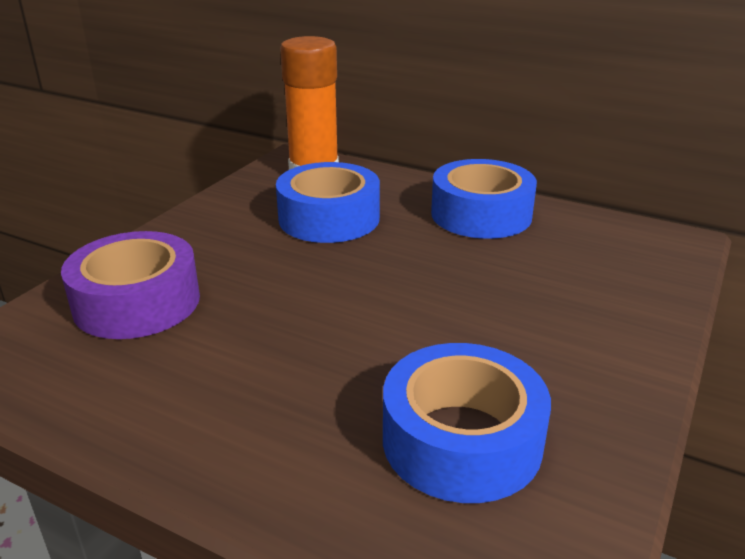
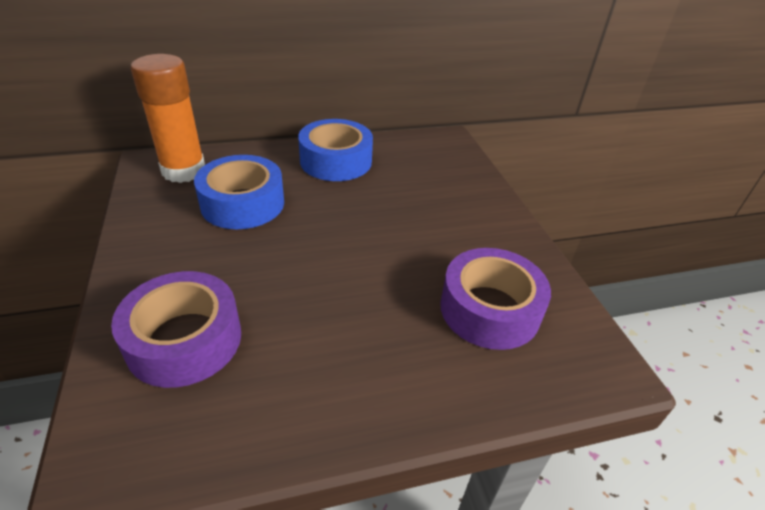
camera: 45 degrees left, 10 degrees up
(461, 440) = (489, 309): blue tape -> purple tape

